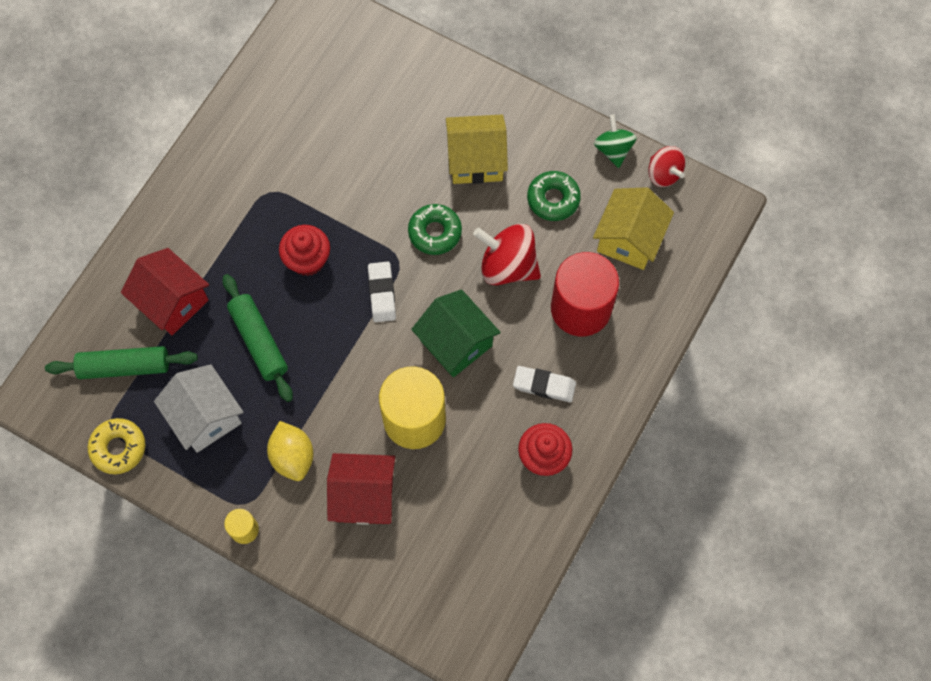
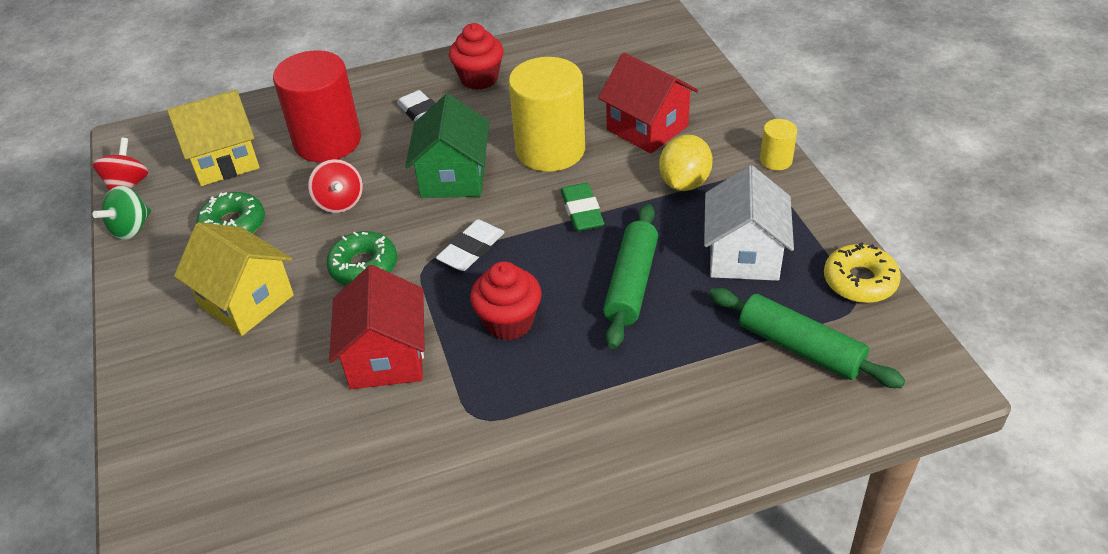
camera: 135 degrees left, 25 degrees down
(172, 301) = (693, 376): red house -> red house (386, 357)
(340, 377) = (582, 211): none -> green eraser
(507, 266) = (340, 202): red spinning top -> red spinning top, size x0.63

